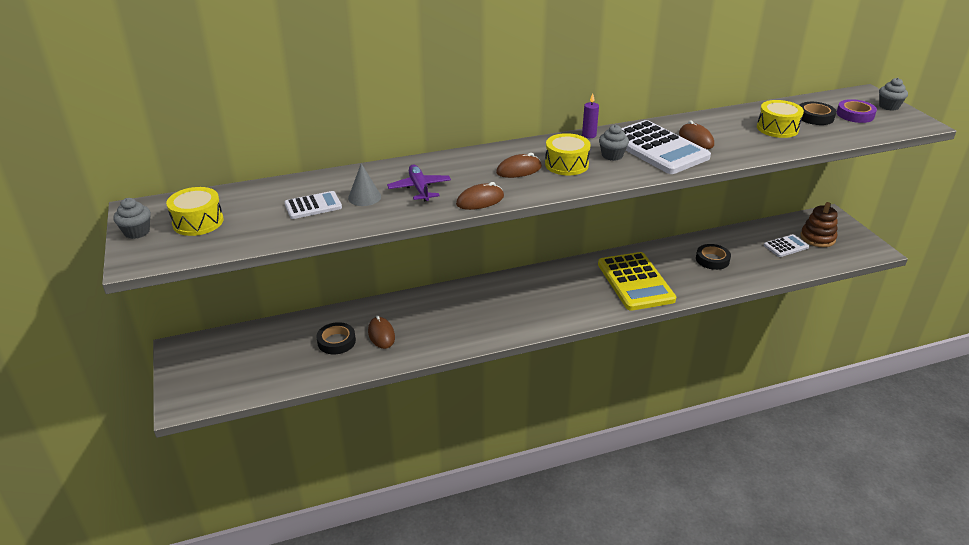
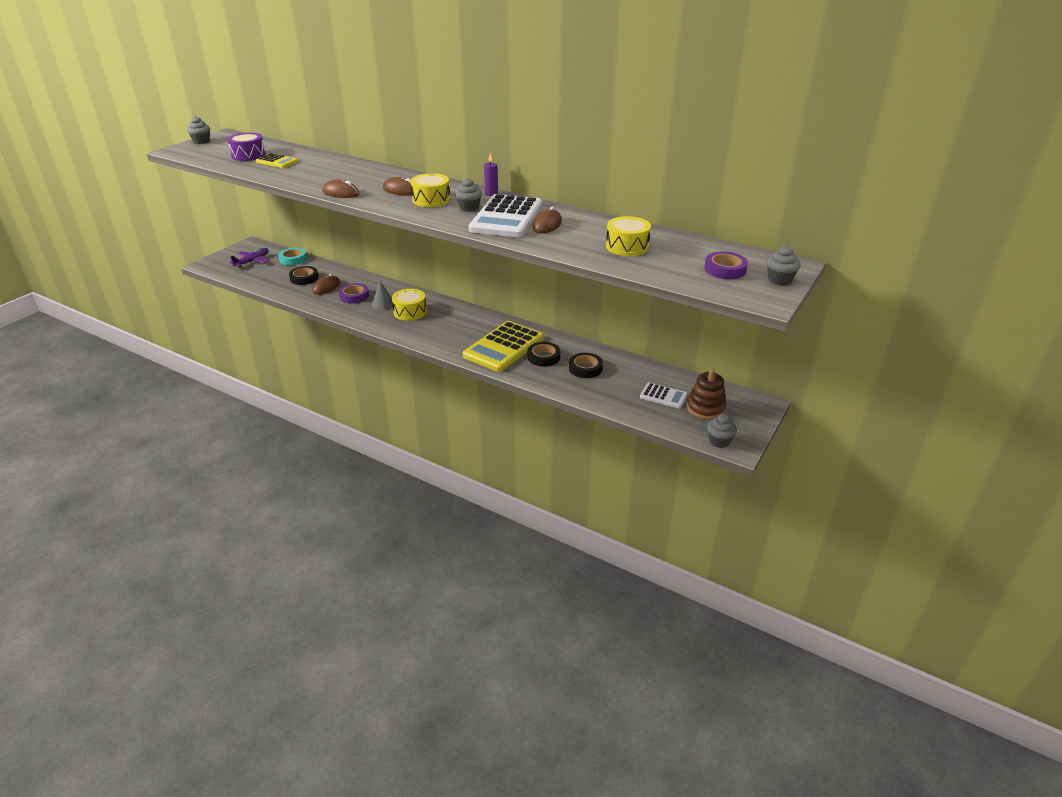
camera: 50 degrees right, 0 degrees up
(198, 222) = (226, 147): yellow drum -> yellow drum (410, 312)
(256, 216) = (248, 155): none -> purple drum
(274, 332) = (293, 259): none -> turquoise tape
(313, 206) = (277, 161): white calculator -> yellow calculator
(364, 197) = (303, 168): grey cone -> grey cone (383, 304)
(419, 188) = (334, 176): purple plane -> purple plane (252, 261)
(427, 324) = (354, 296): none -> purple tape
(815, 117) = (683, 255): black tape -> black tape (543, 357)
(864, 253) = (719, 441): none -> grey cupcake

